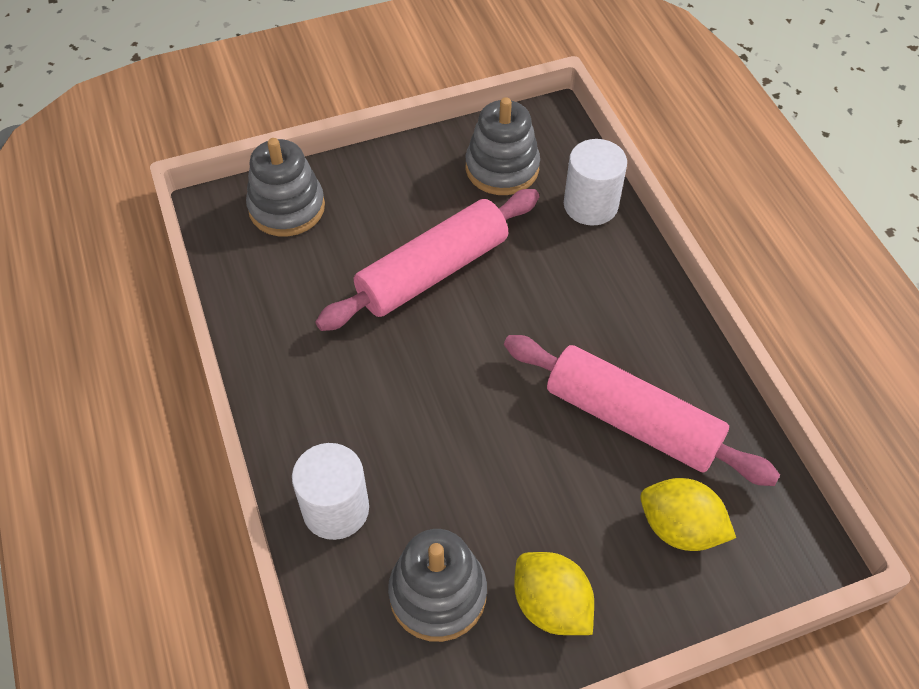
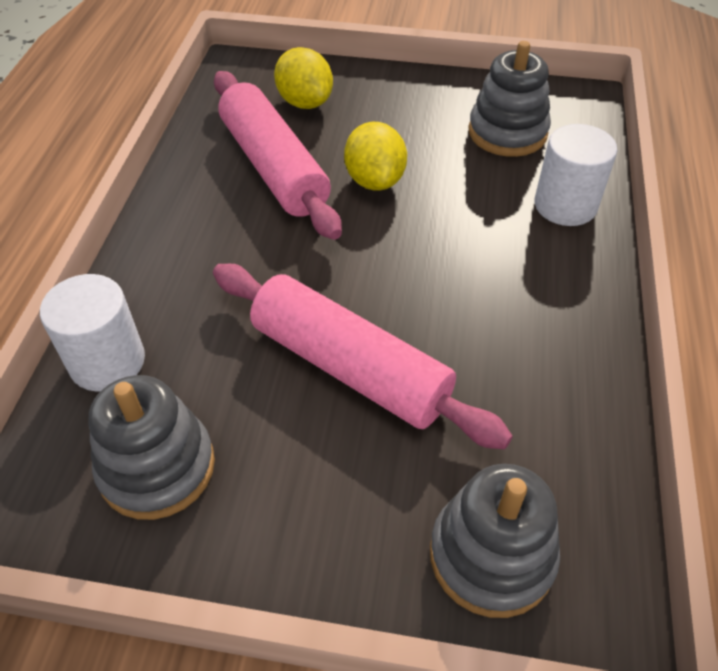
camera: 150 degrees left, 5 degrees down
(432, 271) = (350, 367): pink rolling pin -> pink rolling pin turned 45 degrees clockwise
(551, 605) = (429, 101): yellow lemon -> yellow lemon (375, 180)

